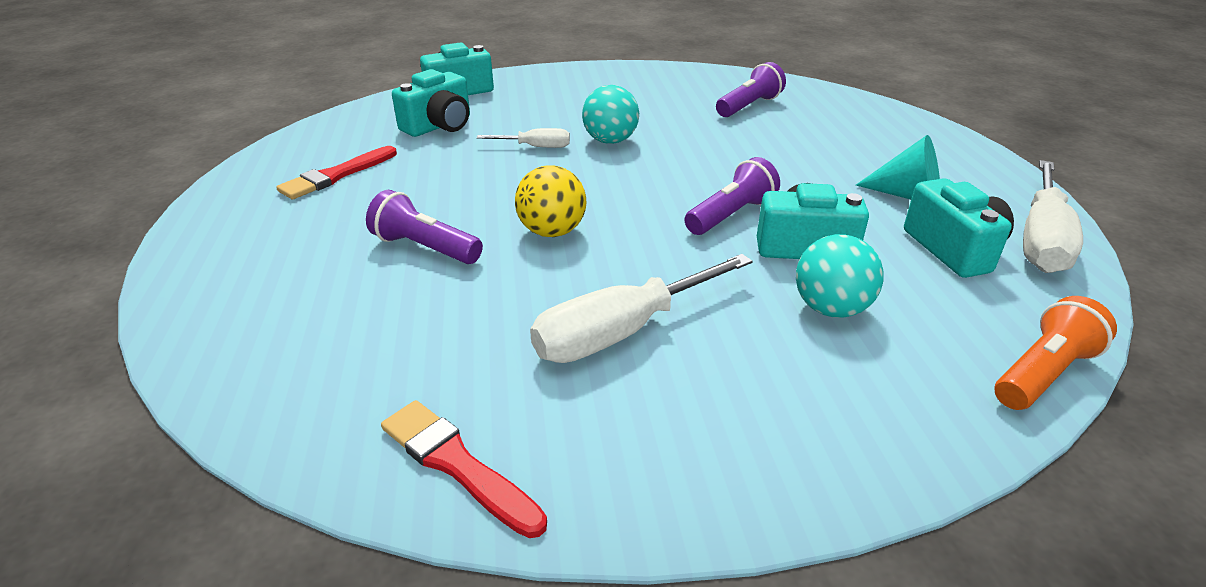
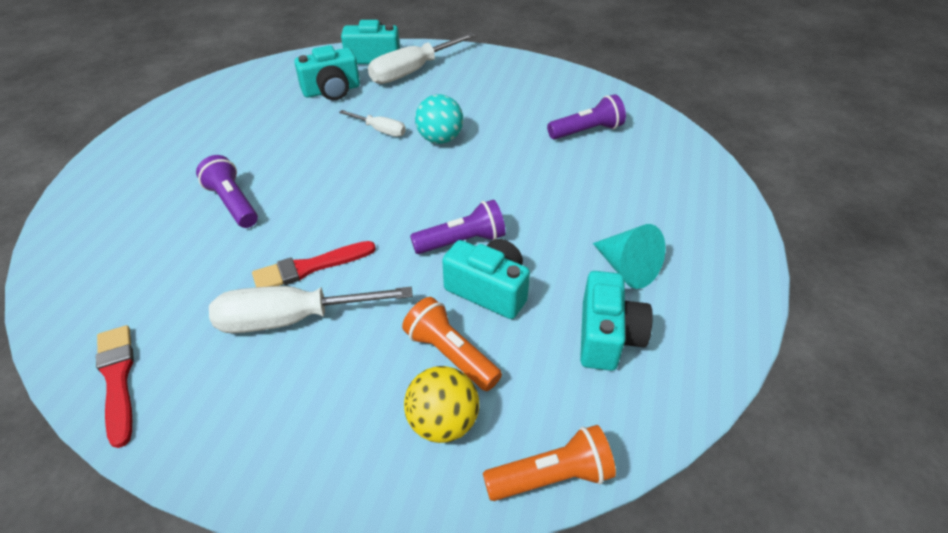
camera: 25 degrees right, 10 degrees up
(336, 175) = (230, 121): red brush -> red brush (310, 267)
(552, 231) = (323, 215): yellow ball -> yellow ball (443, 422)
(830, 308) = (450, 355): turquoise ball -> orange flashlight
(1041, 239) = (699, 353): white screwdriver -> white screwdriver (413, 71)

